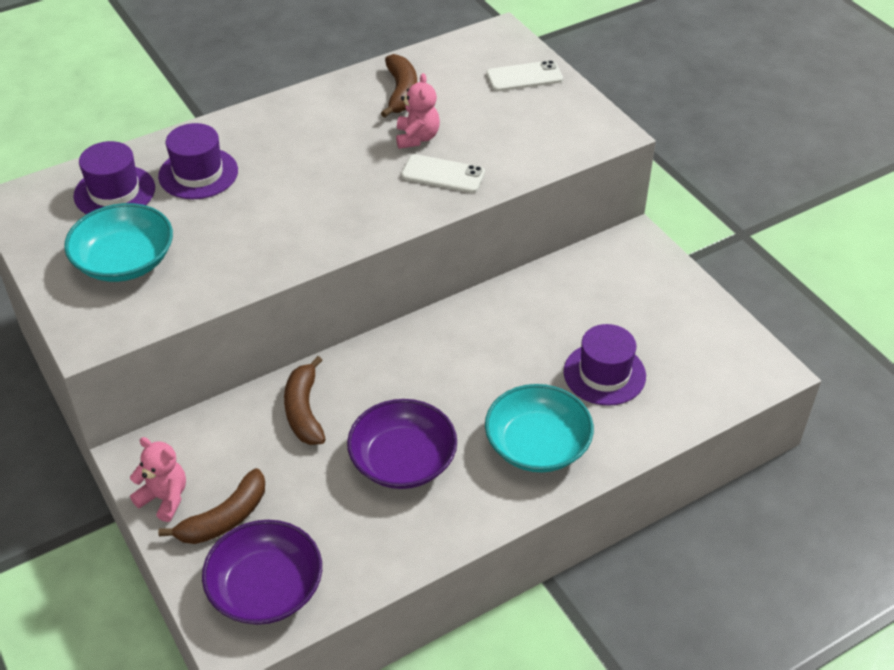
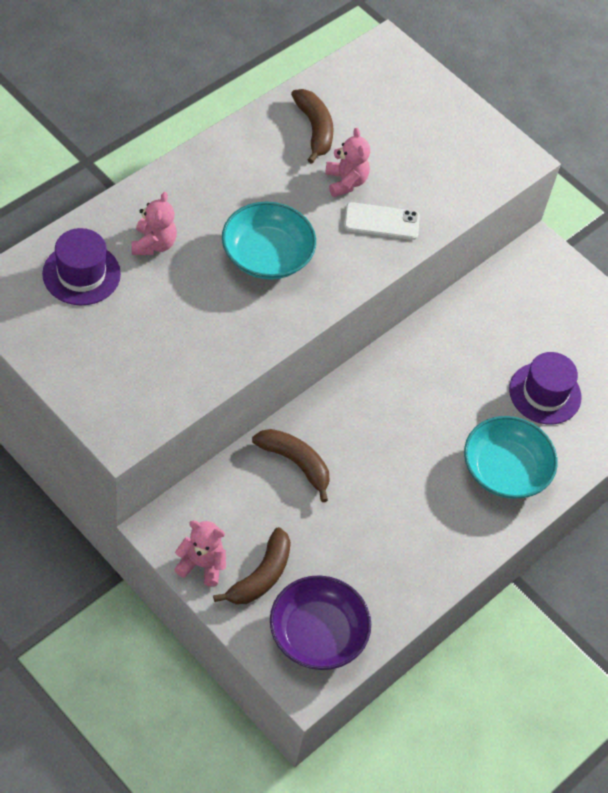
camera: 20 degrees left, 10 degrees up
(124, 261) = (122, 350): turquoise bowl -> turquoise bowl (267, 255)
(198, 173) = (153, 244): purple hat -> pink teddy bear
(304, 411) = (295, 463): brown banana -> brown banana turned 150 degrees clockwise
(403, 460) = (396, 500): purple bowl -> none
(524, 77) = (424, 100): white phone -> none

